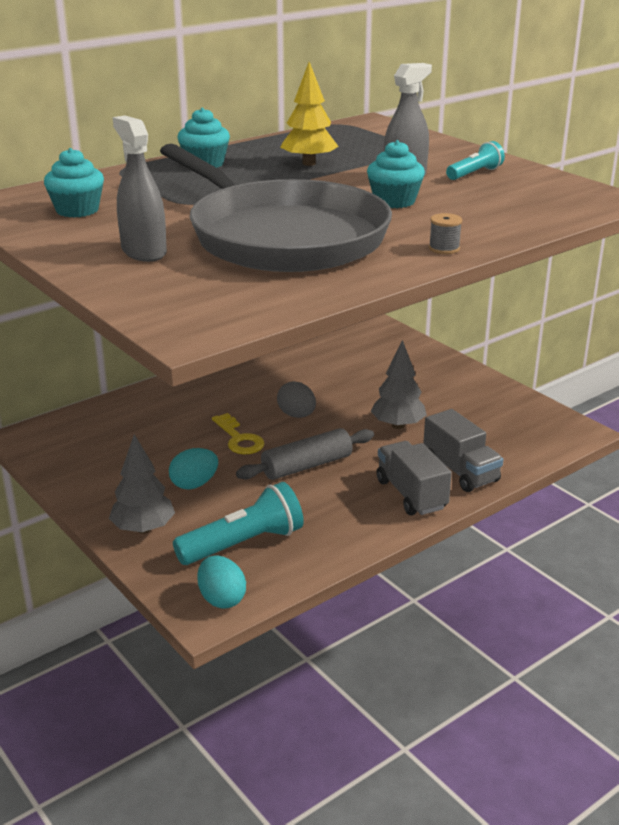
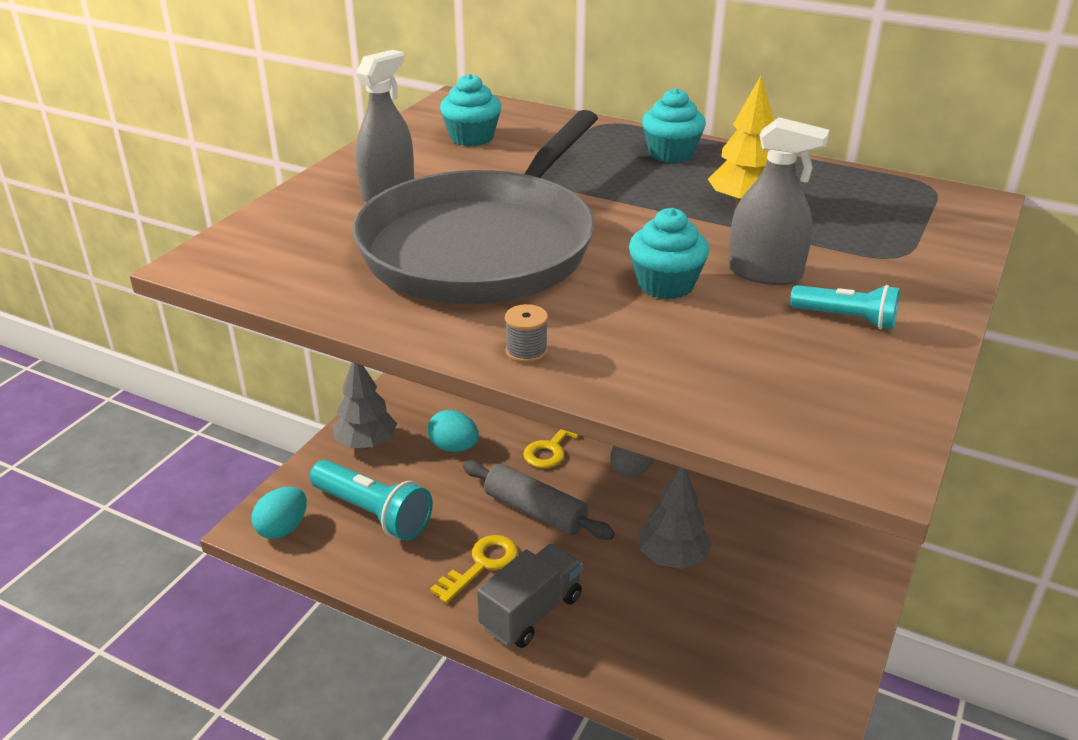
camera: 65 degrees right, 5 degrees up
(347, 504) = (481, 565): none -> yellow key
(460, 471) = (610, 643): grey truck -> none

